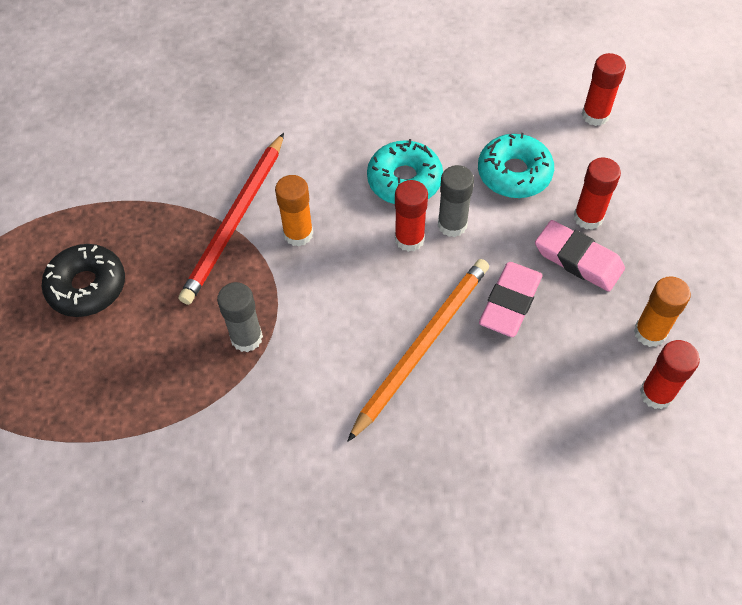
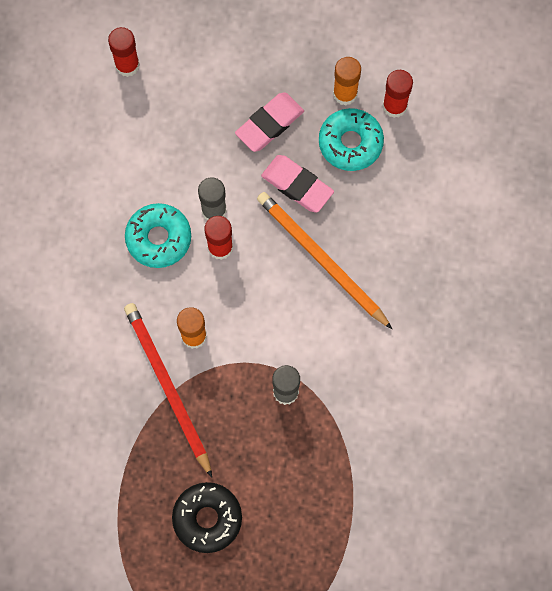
camera: 80 degrees left, 15 degrees up
(235, 220) = (167, 387): red pencil -> red pencil turned 150 degrees counterclockwise
(514, 173) = (173, 148): turquoise donut -> turquoise donut (350, 143)
(588, 217) = (231, 104): red glue stick -> none

